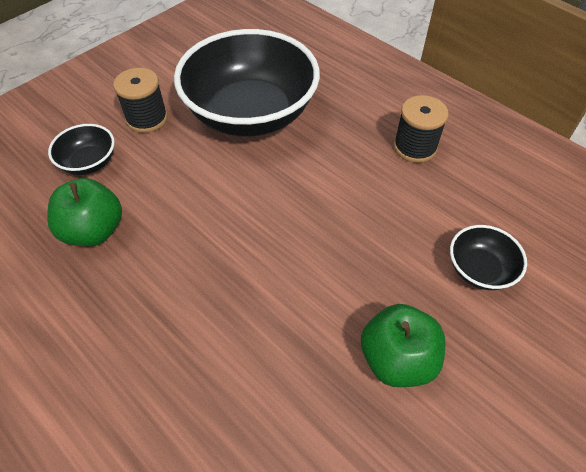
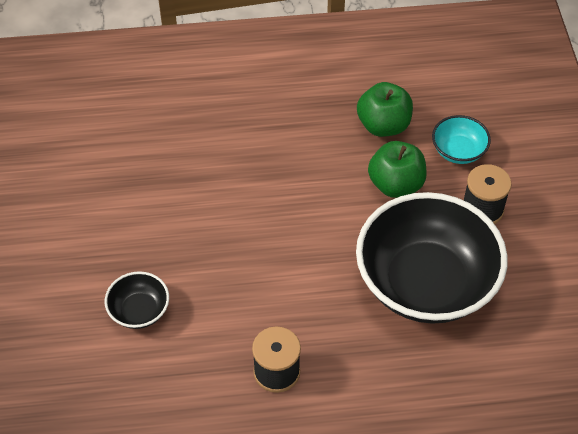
camera: 130 degrees right, 0 degrees up
(89, 162) = (458, 151): black bowl -> turquoise bowl
(397, 359) = (138, 216): green apple -> green apple (395, 184)

